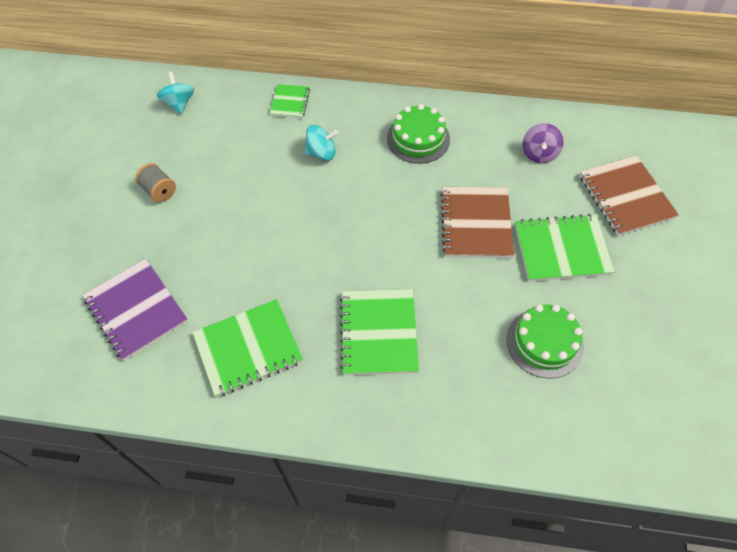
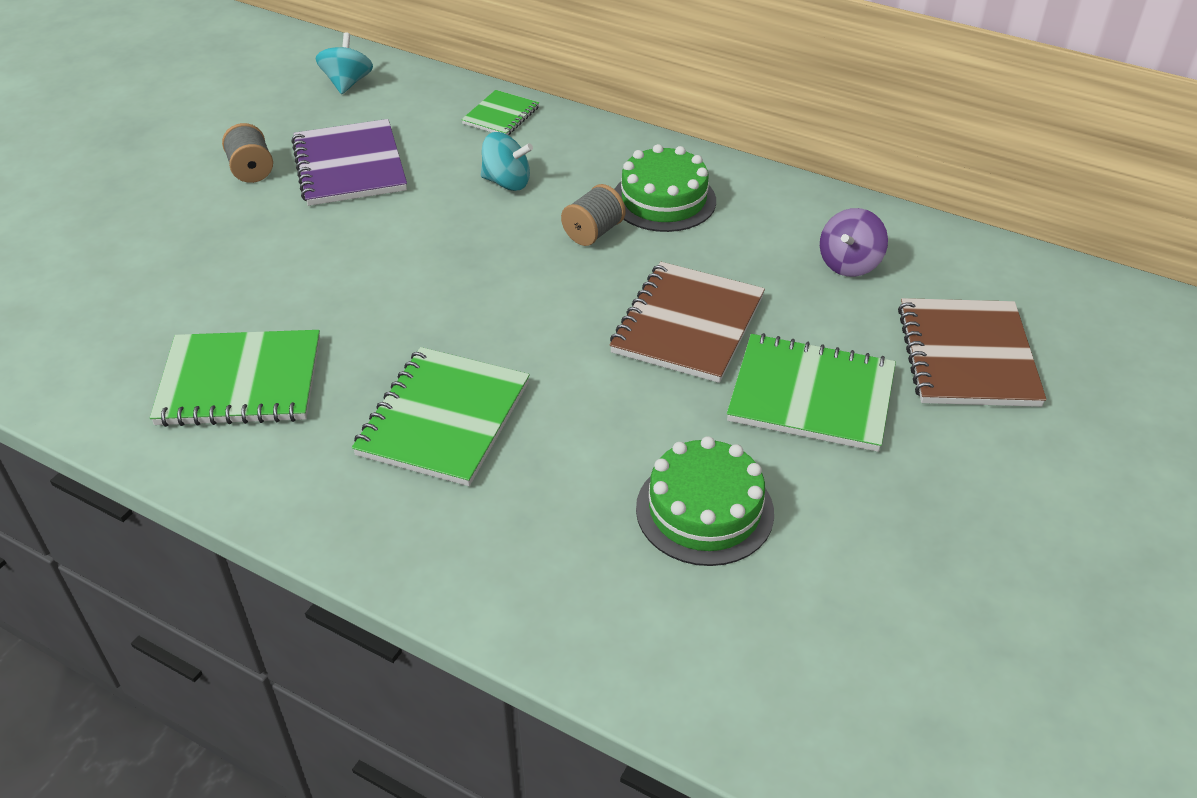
camera: 20 degrees right, 15 degrees down
(136, 310) = (123, 293): purple notebook -> purple notebook (349, 166)
(391, 175) = (593, 232): none -> grey spool

